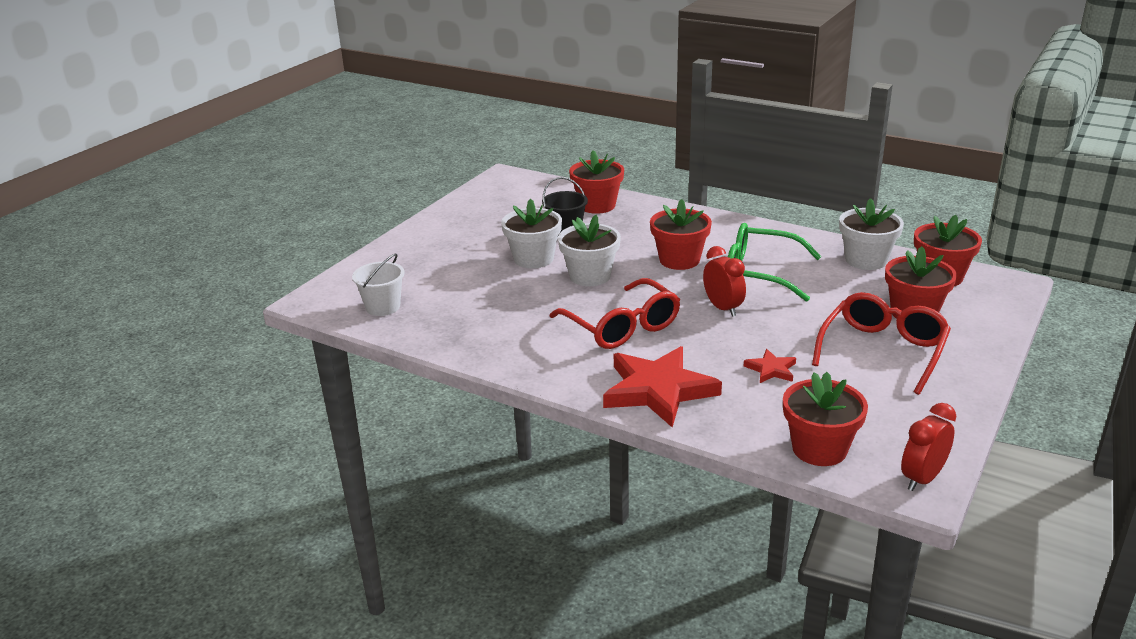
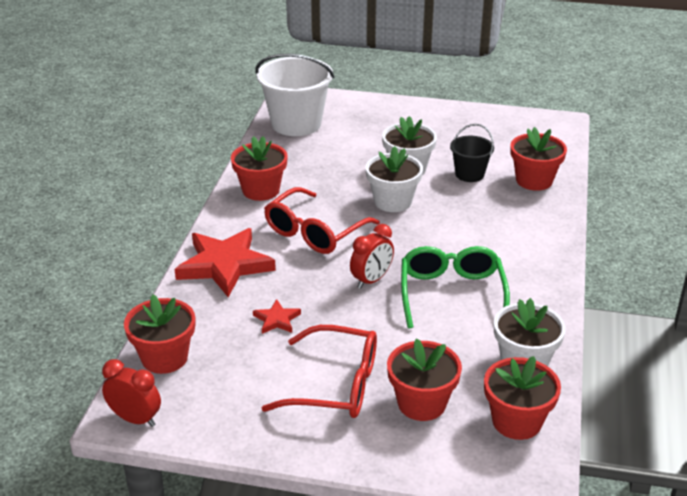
camera: 70 degrees right, 5 degrees up
(383, 307) = (296, 124): white bucket -> white bucket, size x1.86
(679, 260) = (451, 243): red flower pot -> red flower pot (261, 190)

